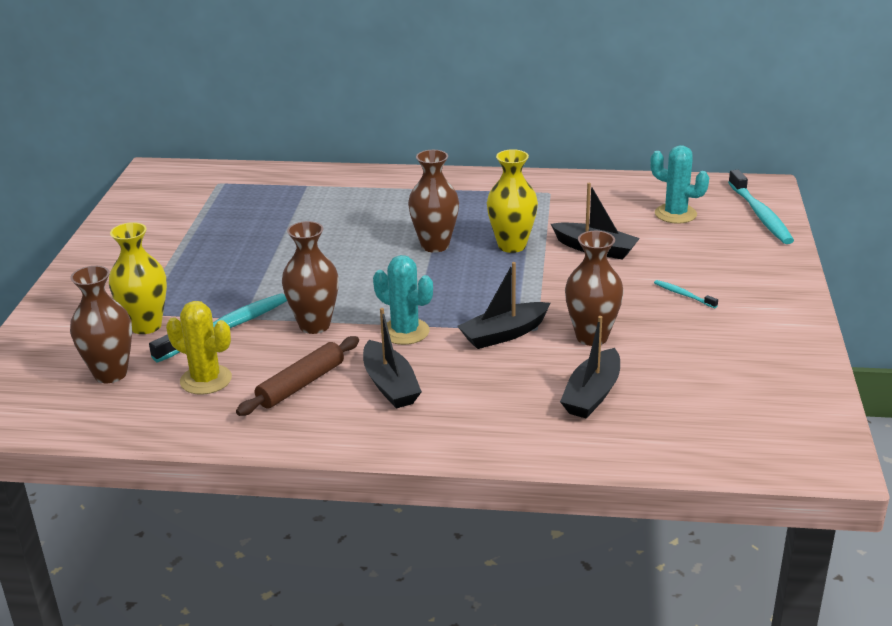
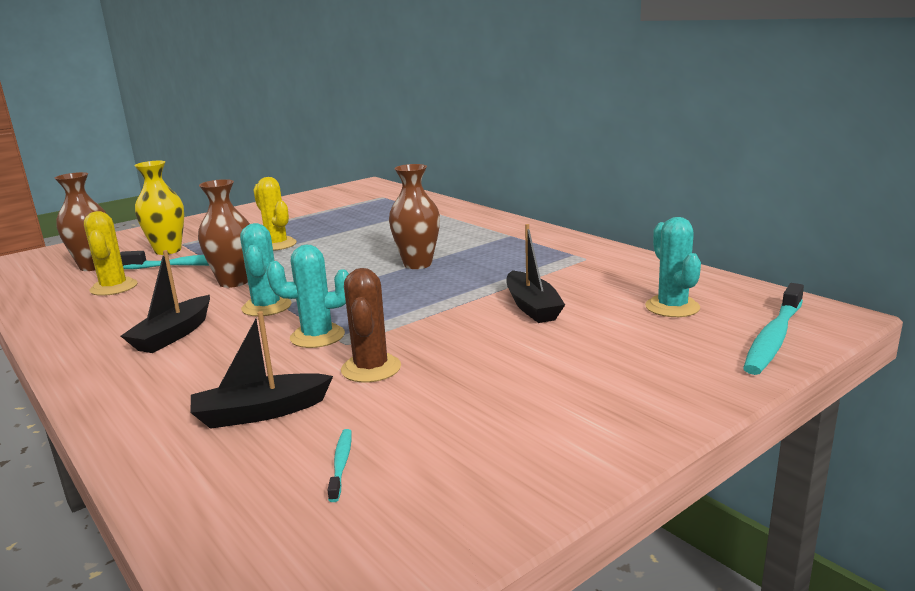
camera: 45 degrees right, 10 degrees down
(252, 275) = (277, 244): none -> yellow cactus
(301, 384) = (139, 311): brown rolling pin -> none
(504, 334) = (317, 336): black boat -> turquoise cactus
(512, 246) = (470, 282): yellow vase -> none
(592, 337) = (371, 368): brown vase -> brown cactus
(683, 295) = (529, 372): turquoise toothbrush -> turquoise toothbrush (341, 464)

